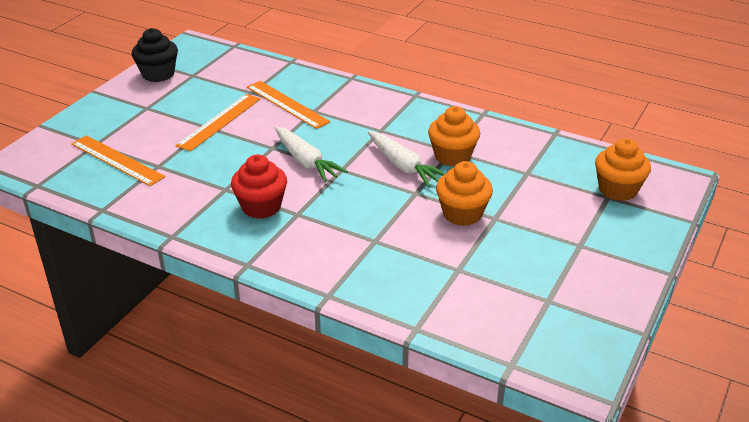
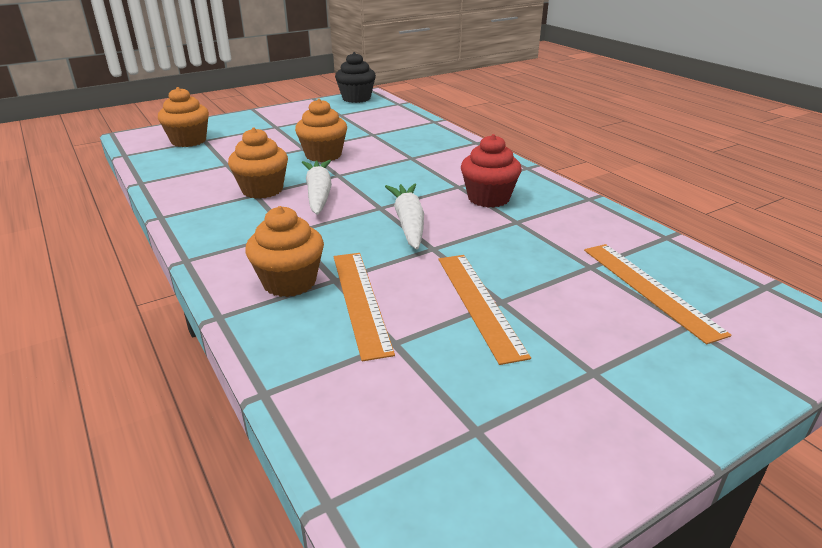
camera: 150 degrees left, 5 degrees down
(158, 74) = (552, 464): black cupcake -> black cupcake (356, 98)
(219, 121) = (479, 303): orange ruler -> orange ruler turned 75 degrees counterclockwise
(338, 101) = (289, 282): none -> orange cupcake

